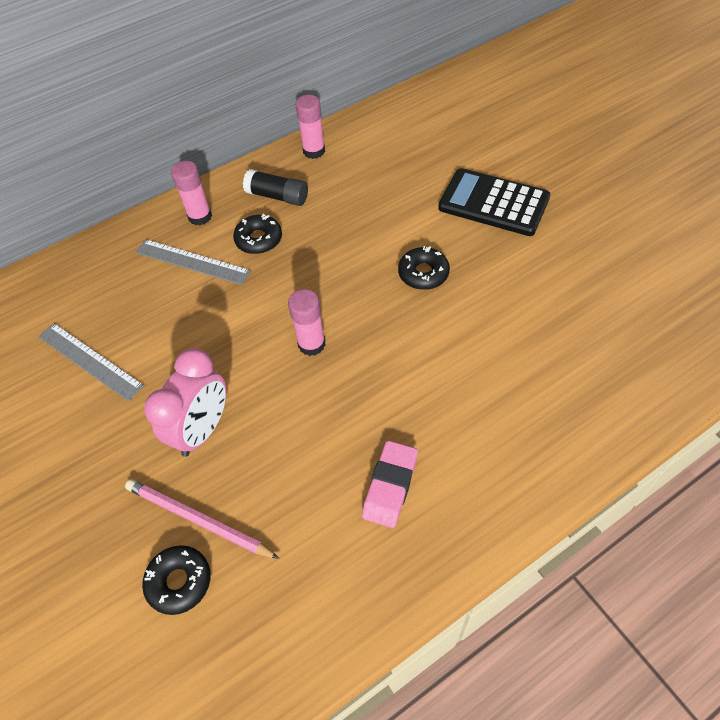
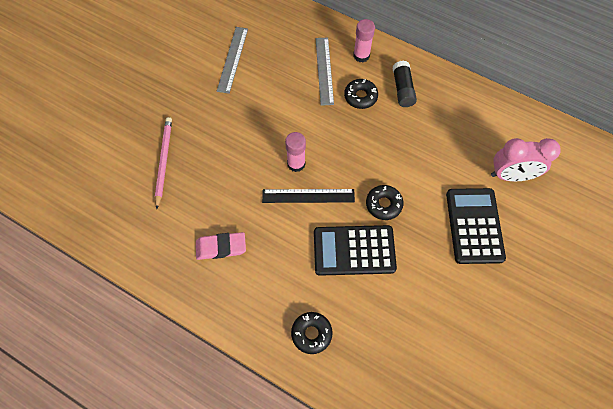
camera: 60 degrees right, 10 degrees up
(179, 582) = (129, 170): black donut -> black donut (311, 333)
(202, 429) = (215, 136): pink clock -> pink clock (510, 175)
(314, 151) = (457, 90): pink glue stick -> none
(367, 348) = (308, 196): none -> black ruler
(471, 327) = (354, 250): none -> black calculator

